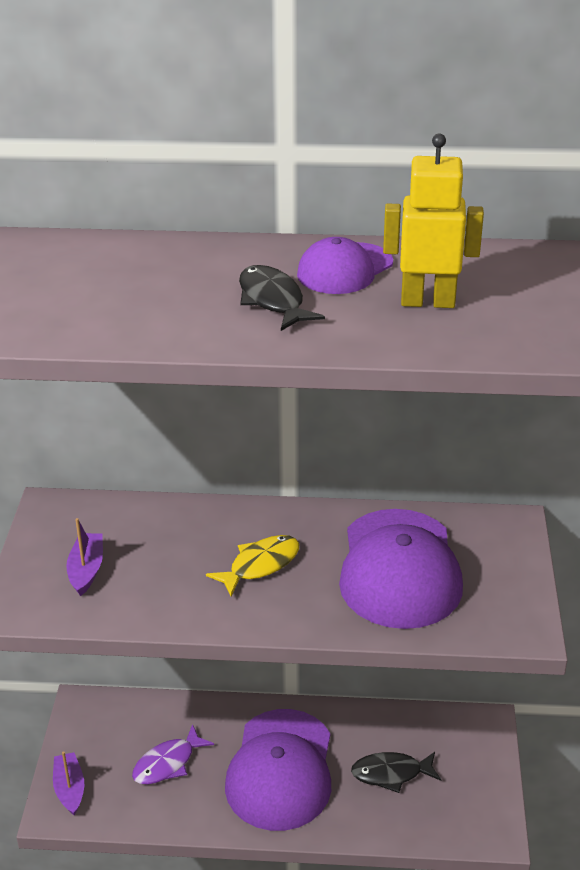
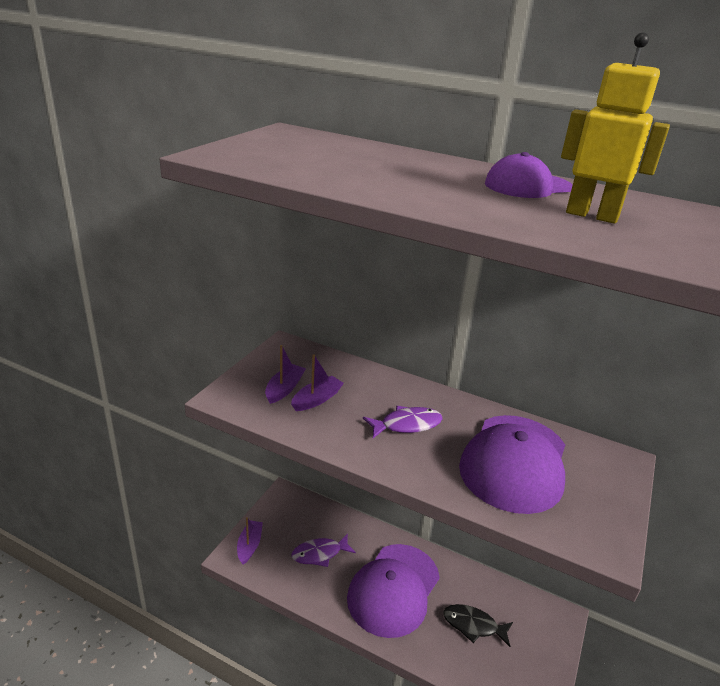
camera: 20 degrees right, 5 degrees down
(135, 570) = (317, 399): none -> purple boat
(260, 565) = (407, 425): yellow fish -> purple fish
(272, 300) = (454, 188): black fish -> none

